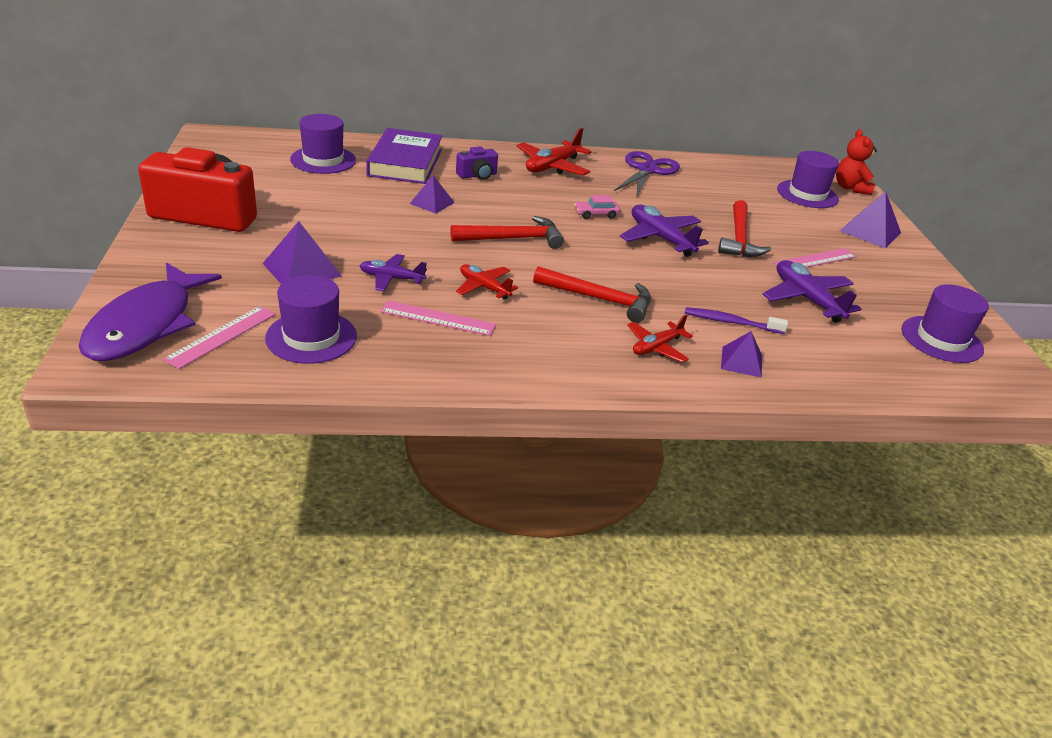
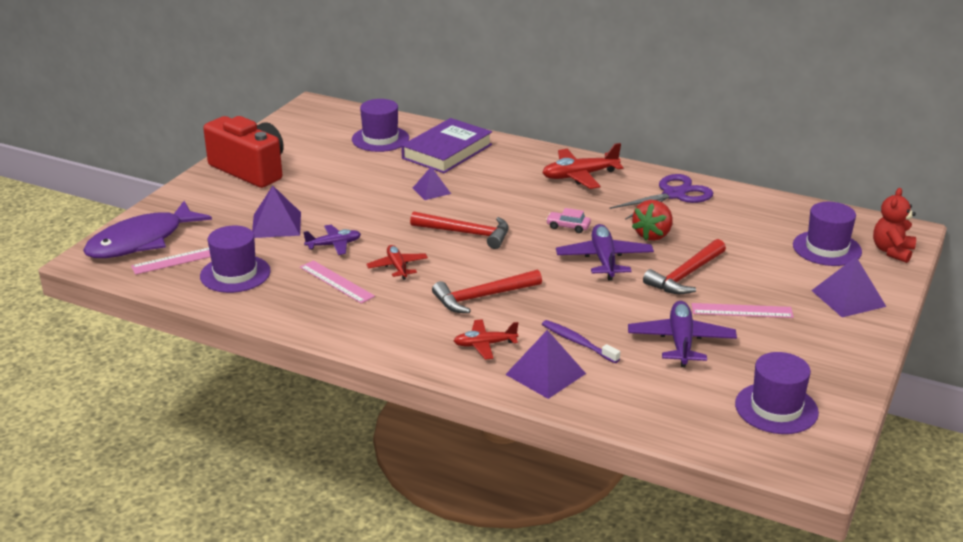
camera: 35 degrees right, 5 degrees down
(391, 278) = (334, 245): purple plane -> purple plane turned 120 degrees clockwise
(477, 175) = (498, 173): purple camera -> none
(599, 299) = (482, 297): red hammer -> red hammer turned 105 degrees clockwise
(672, 208) = (652, 235): none -> red strawberry
(741, 361) = (545, 374): purple pyramid -> purple pyramid, size x1.55

